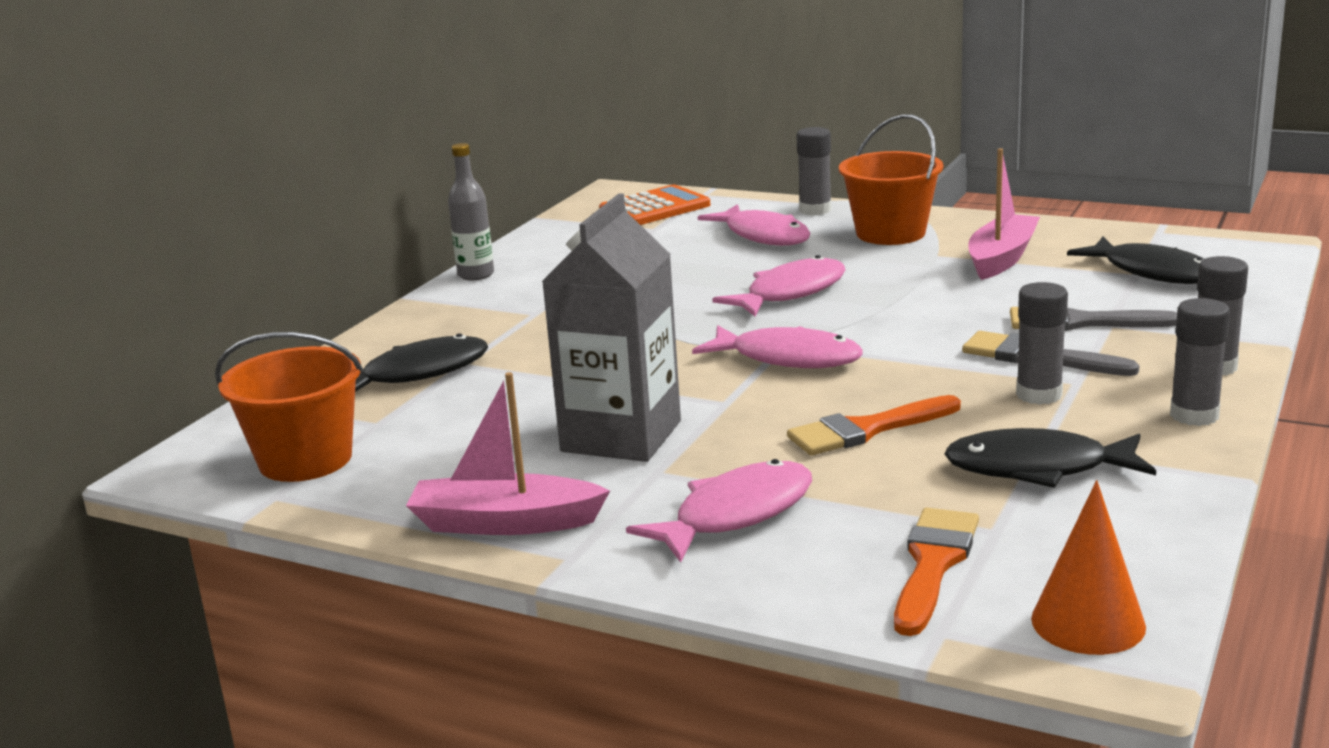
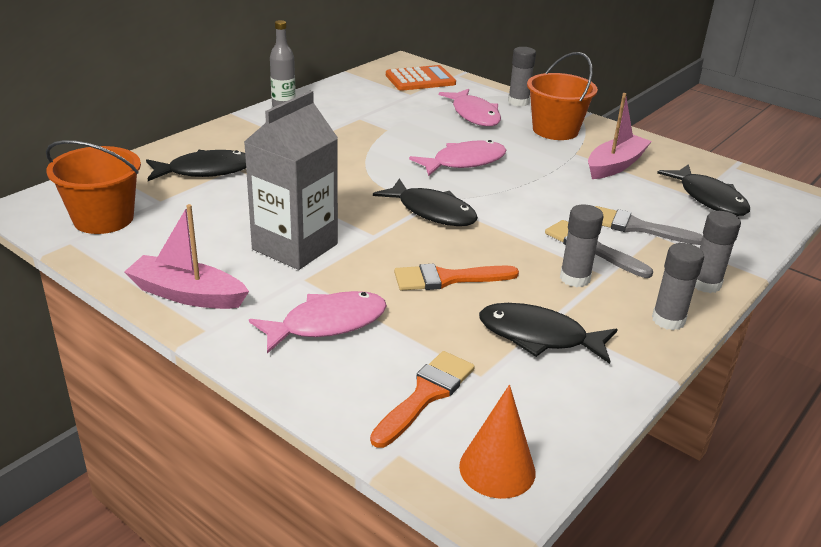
camera: 10 degrees right, 10 degrees up
(788, 358) = (432, 212): pink fish -> black fish

